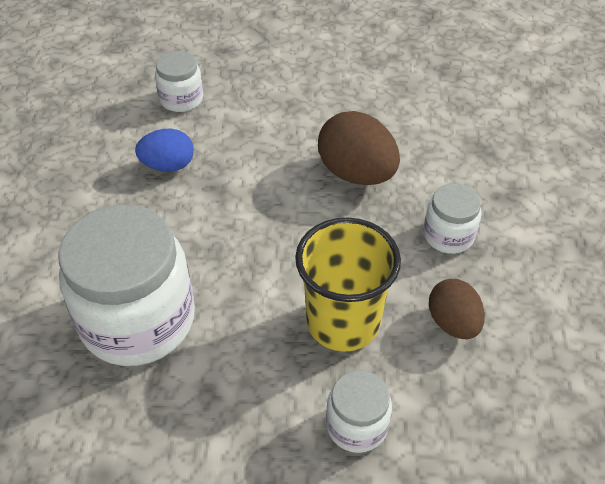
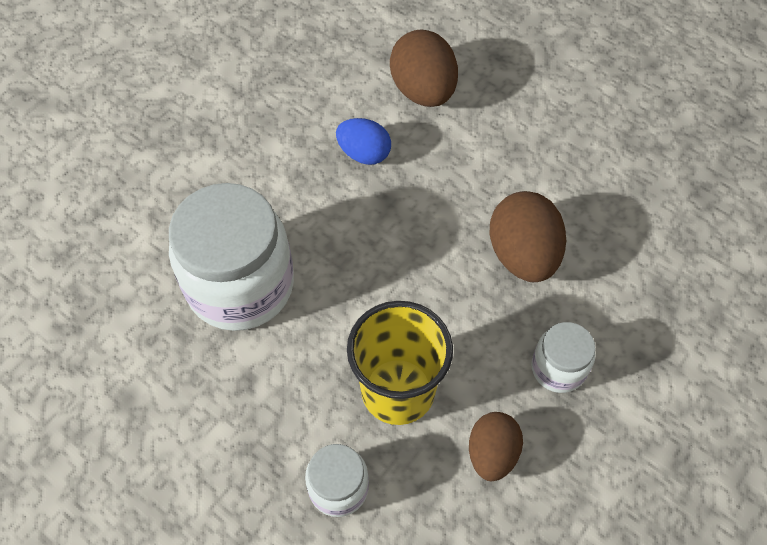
camera: 35 degrees right, 10 degrees up
(181, 99) = (423, 91): white jar -> brown egg

